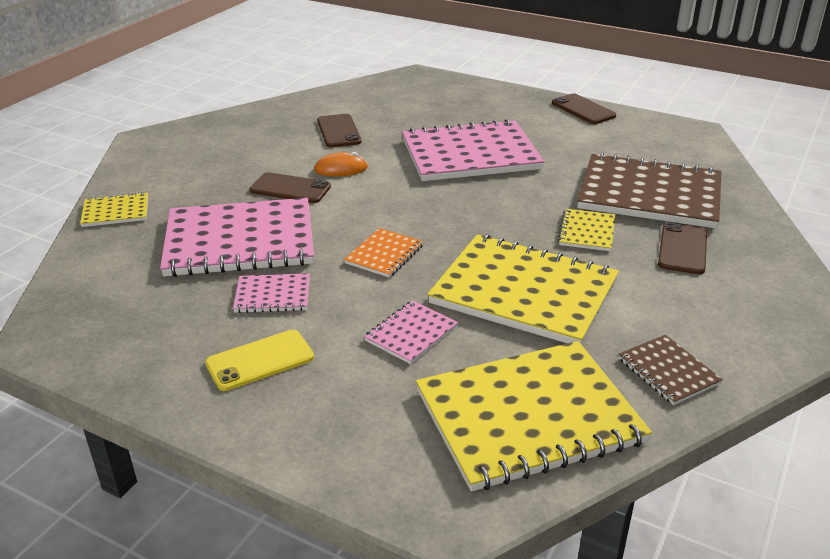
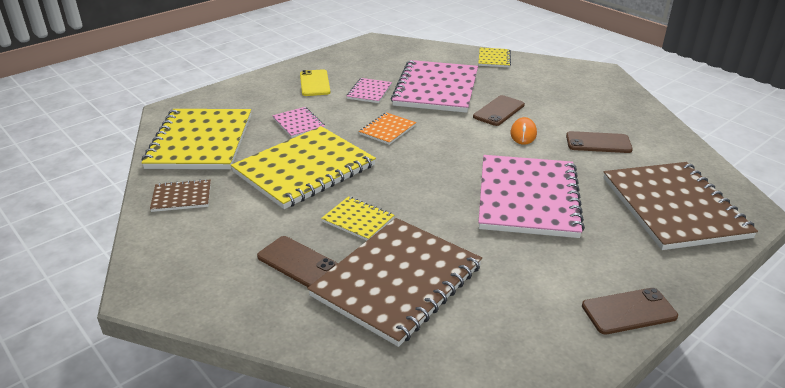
camera: 110 degrees right, 0 degrees up
(384, 254) = (387, 130): orange notebook -> orange notebook turned 75 degrees clockwise
(434, 99) = (673, 207): none -> brown notebook

